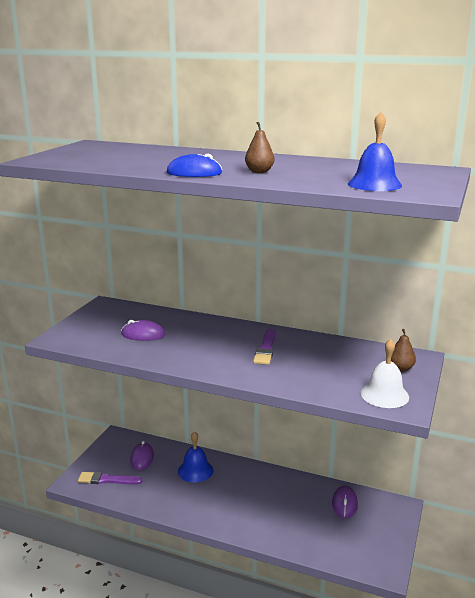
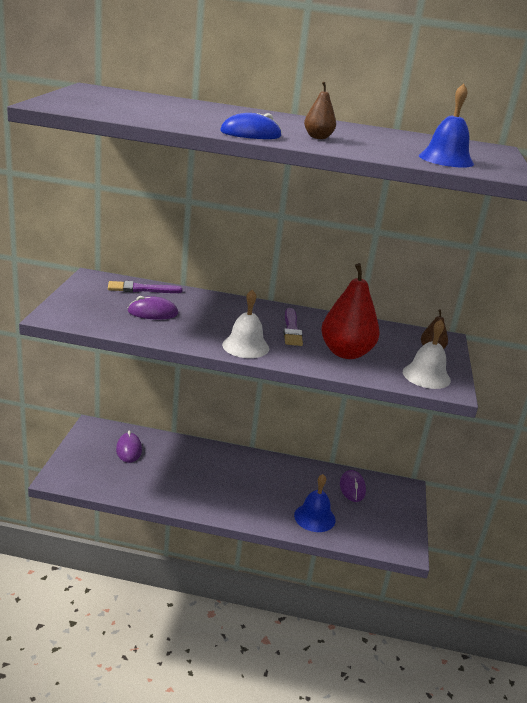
camera: 15 degrees left, 5 degrees up
(107, 480) = (96, 474): purple brush -> purple brush (141, 289)
(195, 470) = (191, 461): blue bell -> blue bell (314, 517)
(214, 365) = (245, 346): none -> white bell
(310, 371) = (346, 353): none -> red pear

